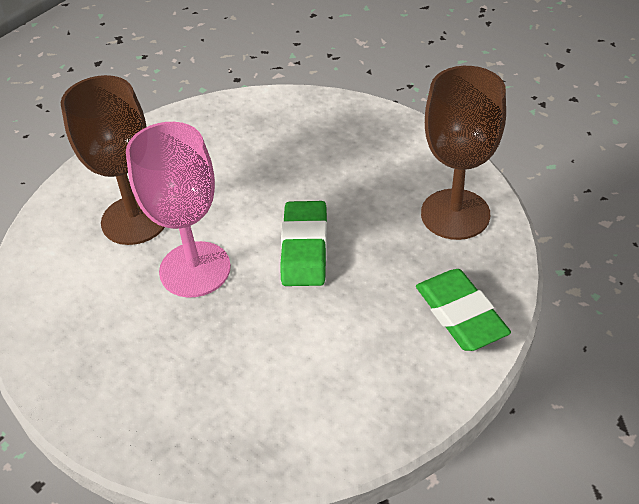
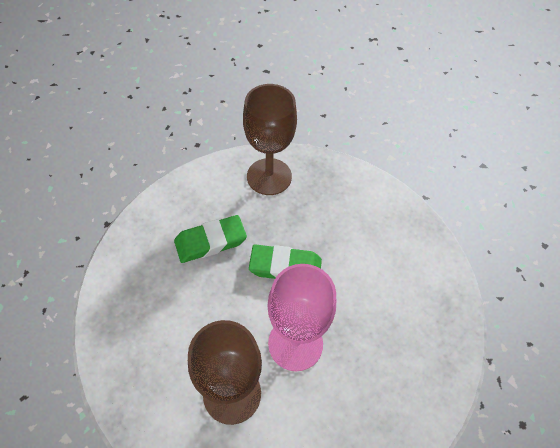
camera: 90 degrees left, 10 degrees up
(461, 314) = (351, 189): green eraser -> green eraser (210, 241)

